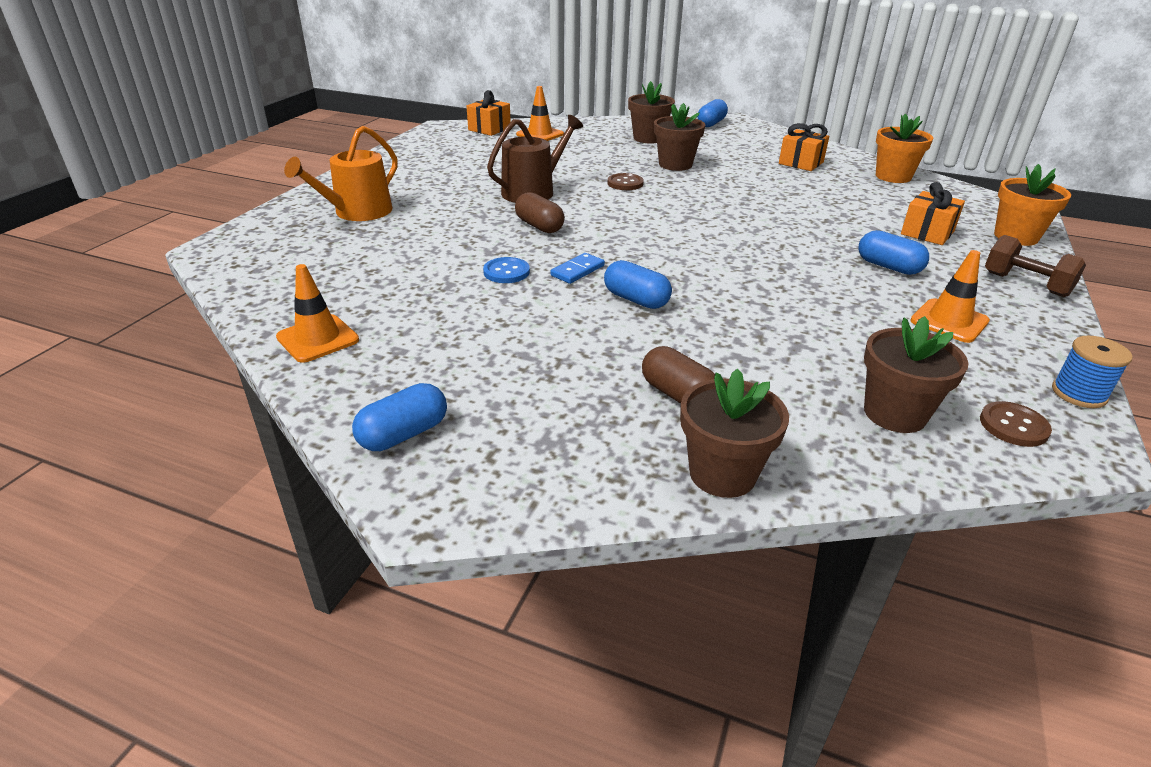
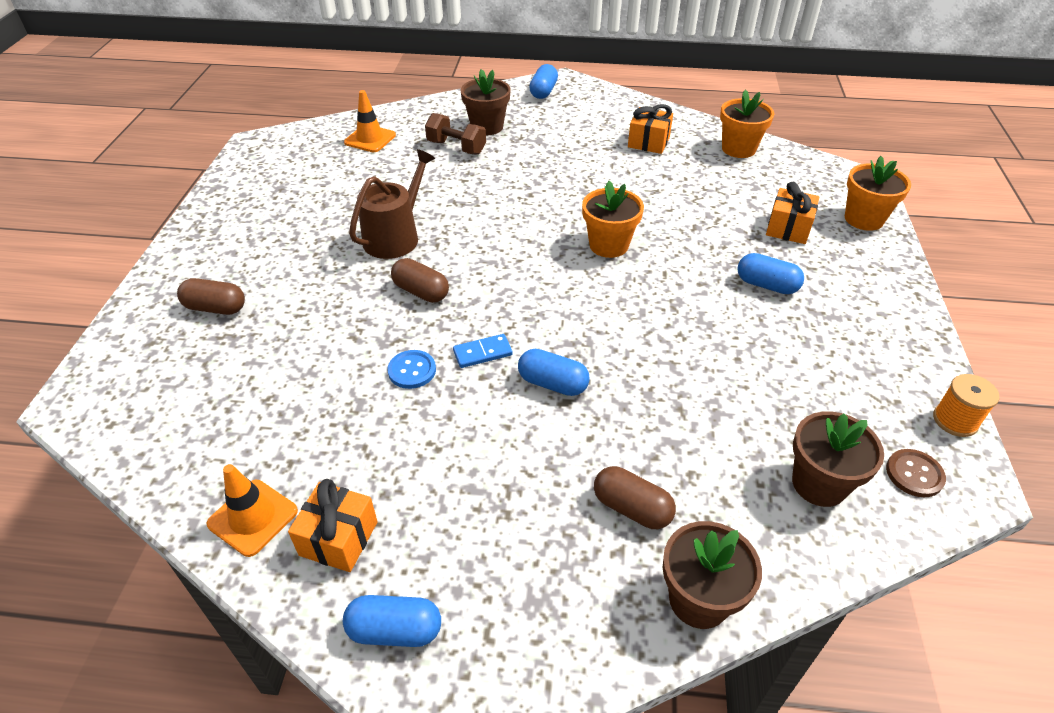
camera: 15 degrees left, 10 degrees up
(357, 212) = (216, 308): orange watering can -> brown capsule
(403, 434) = (395, 630): blue capsule -> blue capsule turned 60 degrees clockwise
(489, 129) = (311, 138): orange gift -> orange gift (338, 538)
(577, 271) = (482, 353): blue domino -> blue domino turned 45 degrees clockwise
(625, 183) = (486, 206): brown button -> none
(675, 164) = (527, 166): brown flower pot -> none
(732, 221) = (608, 245): none -> orange flower pot
(949, 321) = (834, 350): orange traffic cone -> none
(1025, 284) = (885, 285): brown dumbbell -> brown dumbbell (456, 147)
(1078, 394) = (955, 420): blue spool -> orange spool

